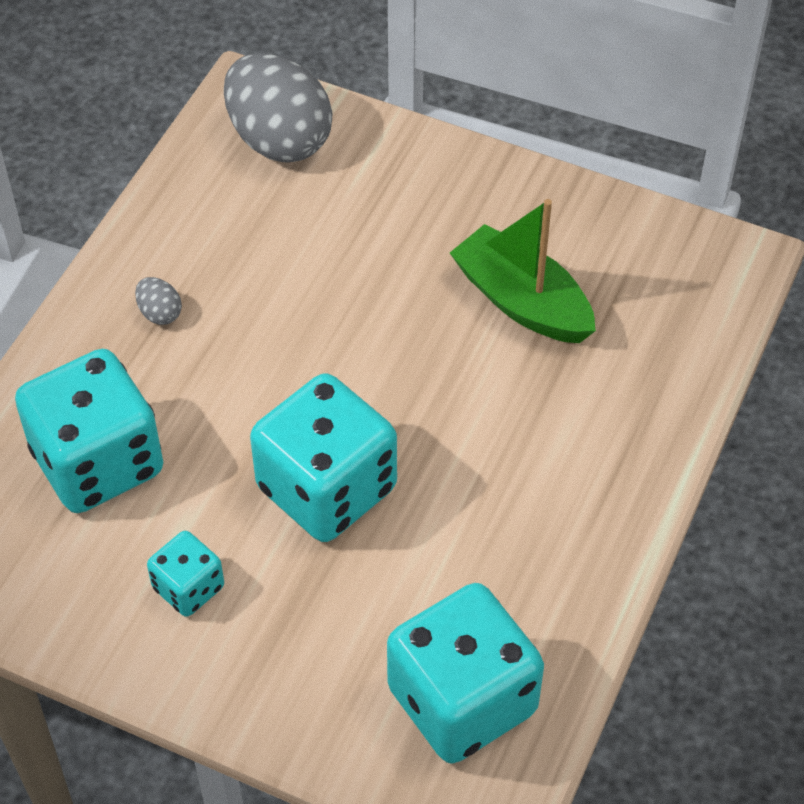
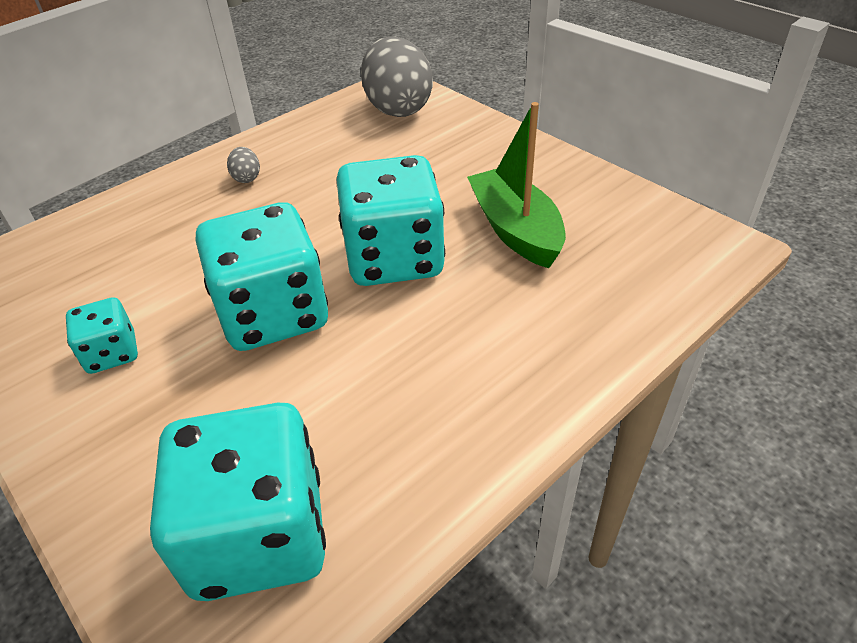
camera: 25 degrees right, 10 degrees down
(98, 462) = (128, 251): turquoise dice -> turquoise dice (394, 259)

